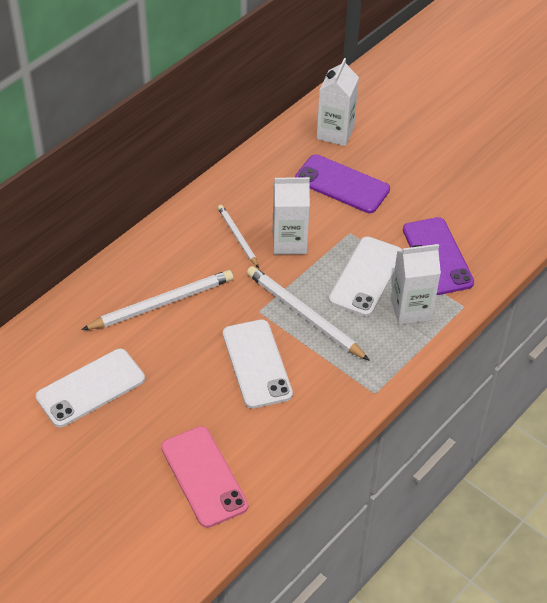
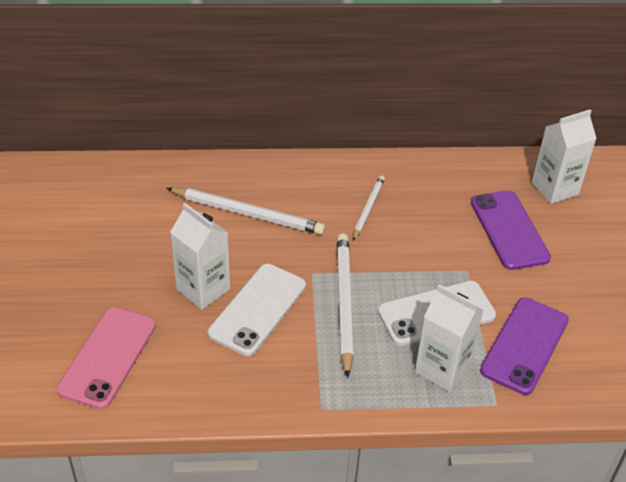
camera: 45 degrees right, 5 degrees down
(91, 388) = (121, 232): white phone -> none
(289, 242) = (405, 241): white carton -> white carton (203, 289)

